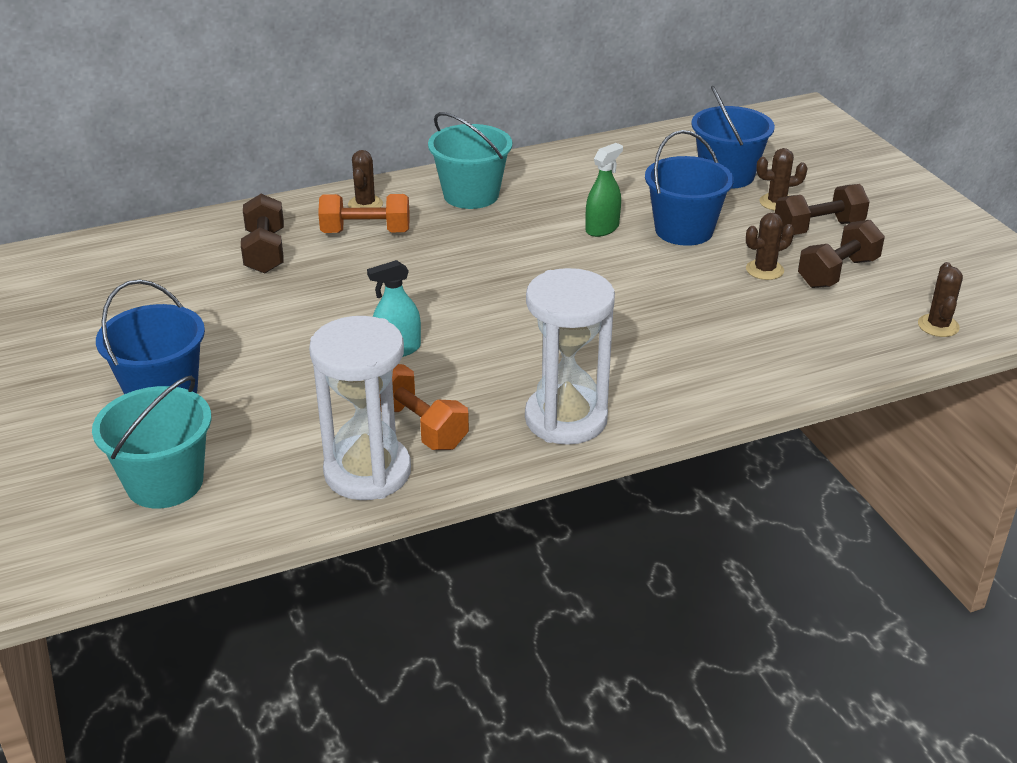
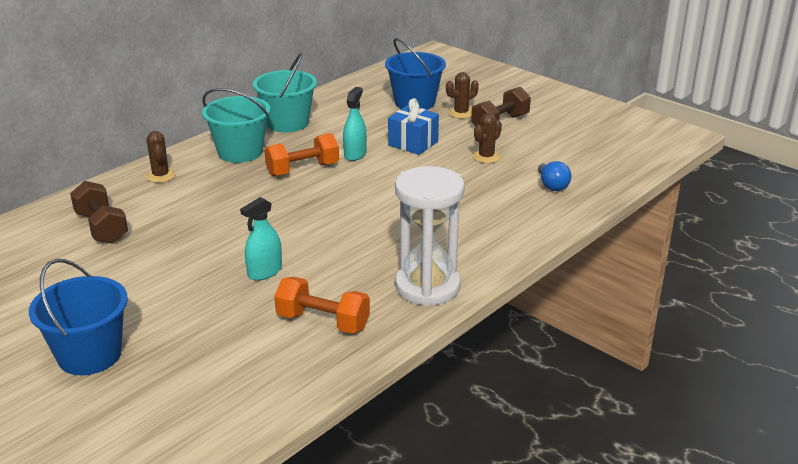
camera: 25 degrees left, 5 degrees down
(165, 483) = (144, 423): turquoise bucket -> turquoise bucket (287, 123)
(366, 232) = (176, 195): orange dumbbell -> orange dumbbell (302, 169)
(367, 472) = (308, 365): white hourglass -> none
(602, 228) = (355, 154): green spray bottle -> turquoise spray bottle
(684, 230) = (413, 143): blue bucket -> blue gift
(822, 330) = (552, 185): none -> blue light bulb
(837, 273) = (534, 148): brown dumbbell -> none
(938, 326) = (619, 166): brown cactus -> none

